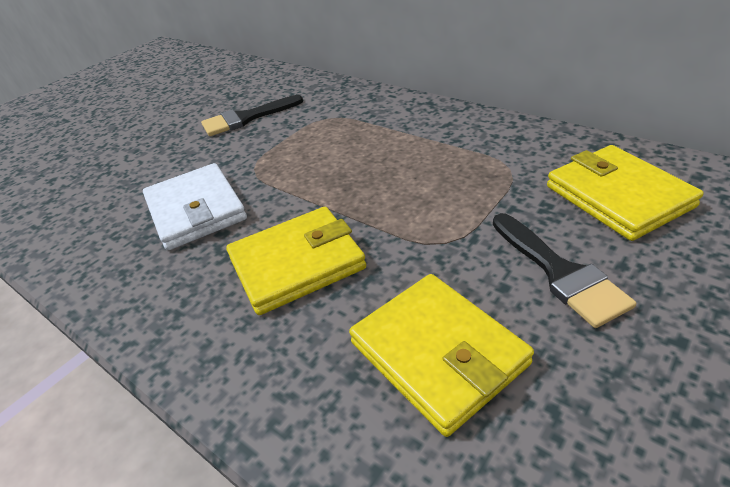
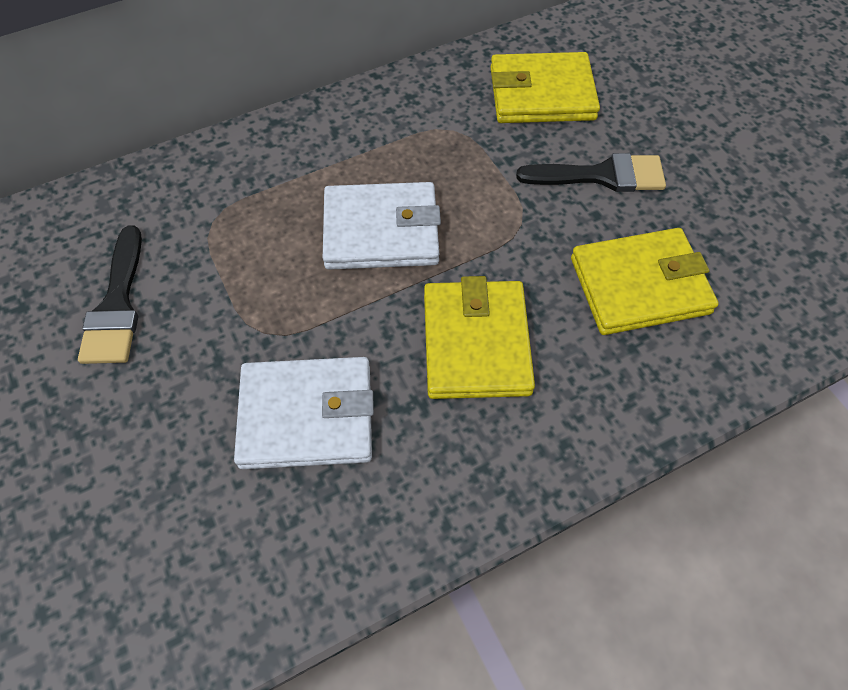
camera: 70 degrees left, 20 degrees up
(372, 177) = (381, 231): none -> white wallet

